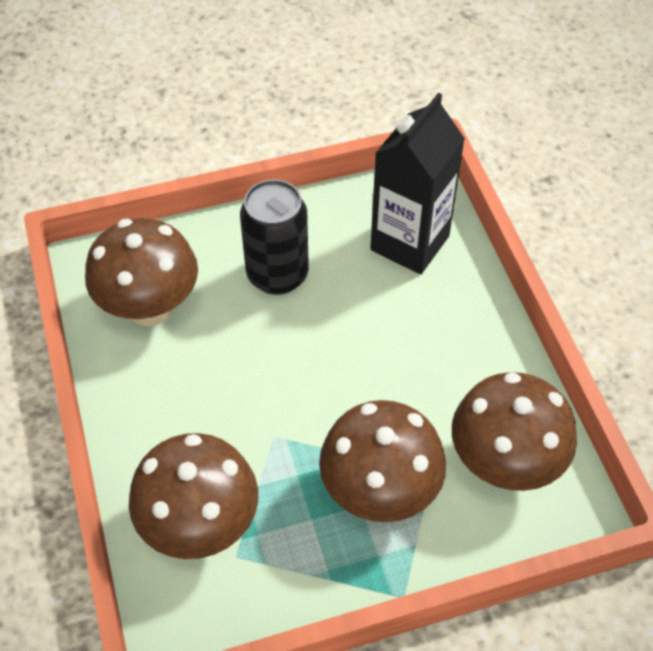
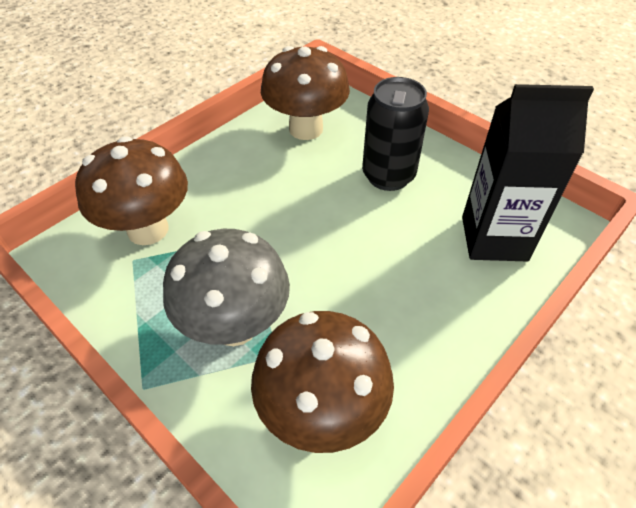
camera: 60 degrees right, 5 degrees down
(379, 492) = (235, 325): brown mushroom -> grey mushroom

